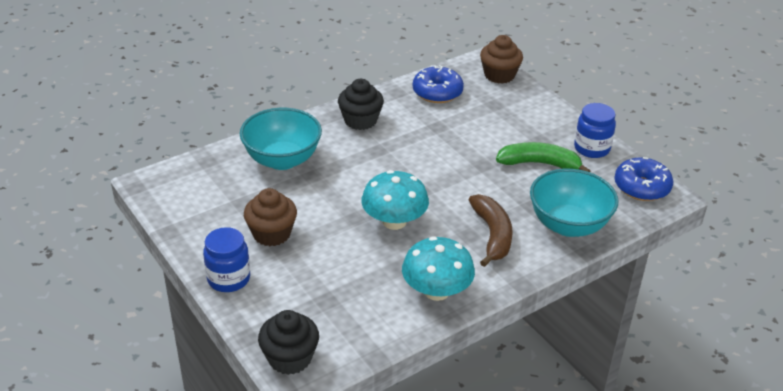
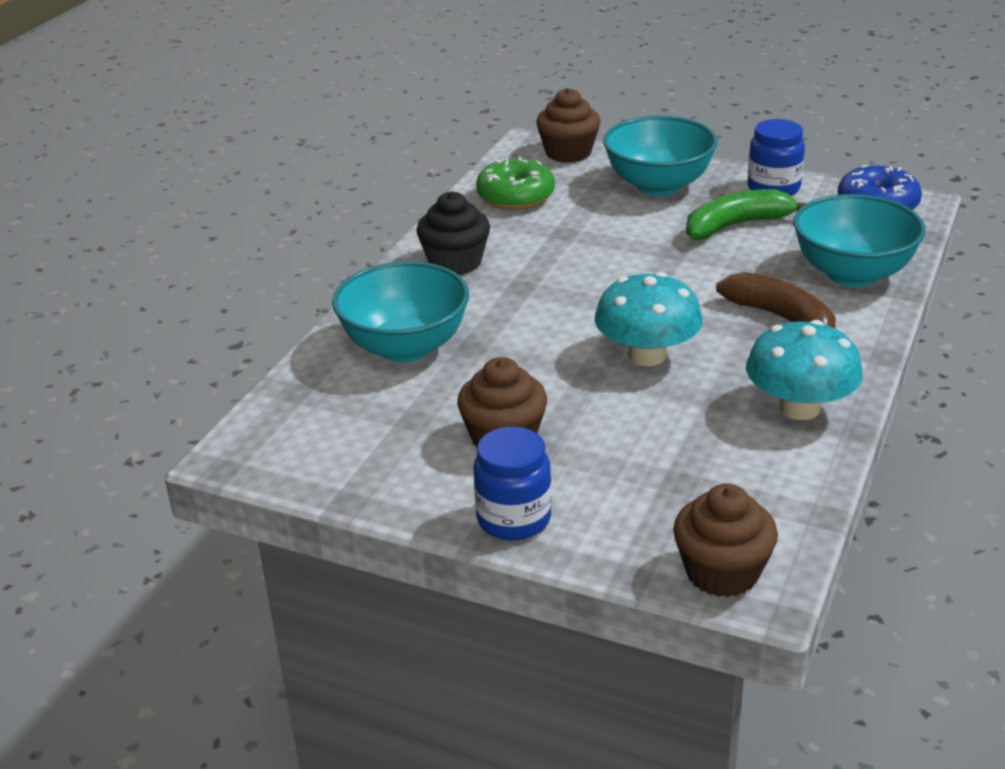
camera: 30 degrees left, 5 degrees down
(290, 358) = (722, 572): black cupcake -> brown cupcake
(437, 92) = (515, 197): blue donut -> green donut
(525, 118) = (658, 185): none -> turquoise bowl

